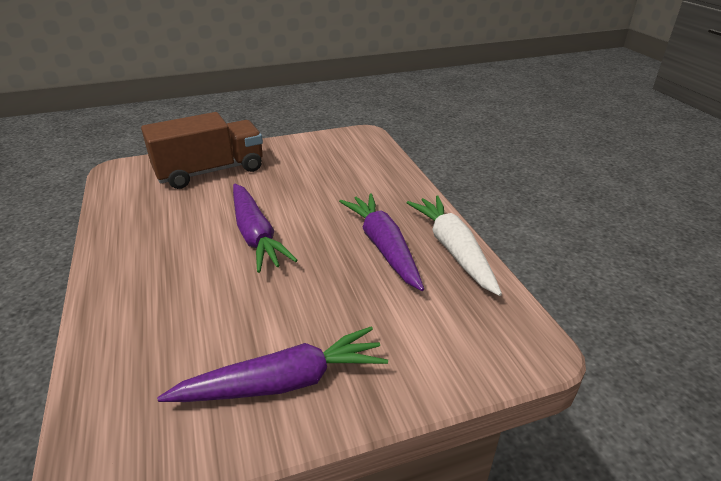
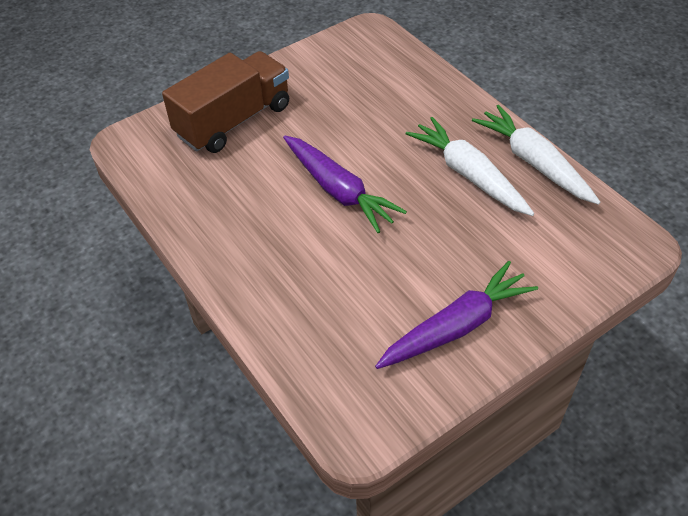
camera: 15 degrees left, 15 degrees up
(383, 247) = (468, 174): purple carrot -> white carrot

